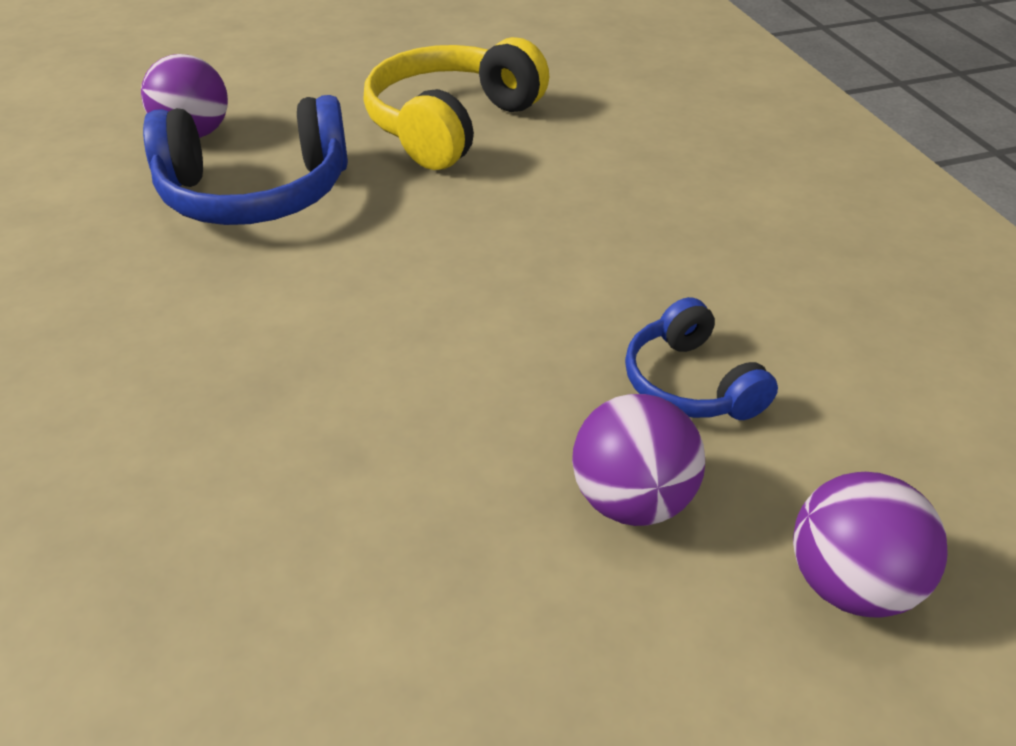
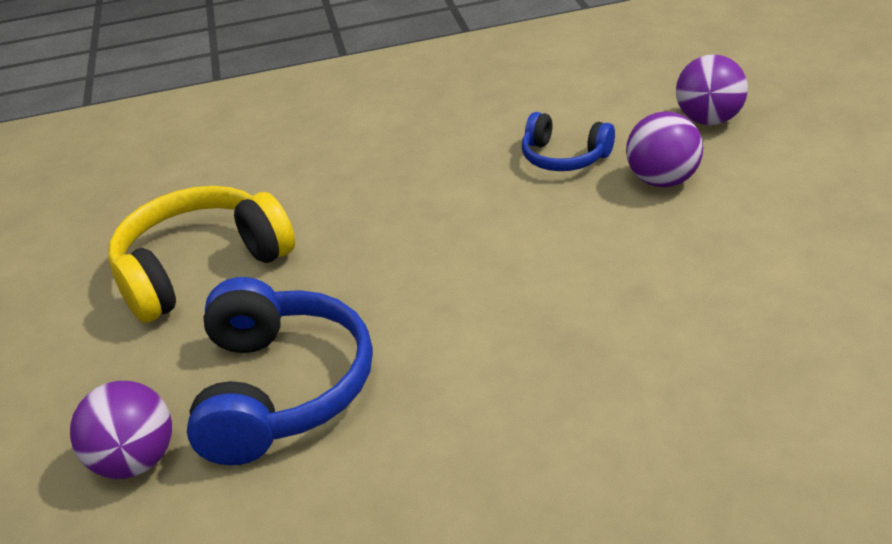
camera: 80 degrees left, 5 degrees down
(452, 125) = (201, 268): yellow headphones -> yellow headphones turned 105 degrees clockwise
(690, 383) = (564, 157): blue headphones -> blue headphones turned 45 degrees clockwise

